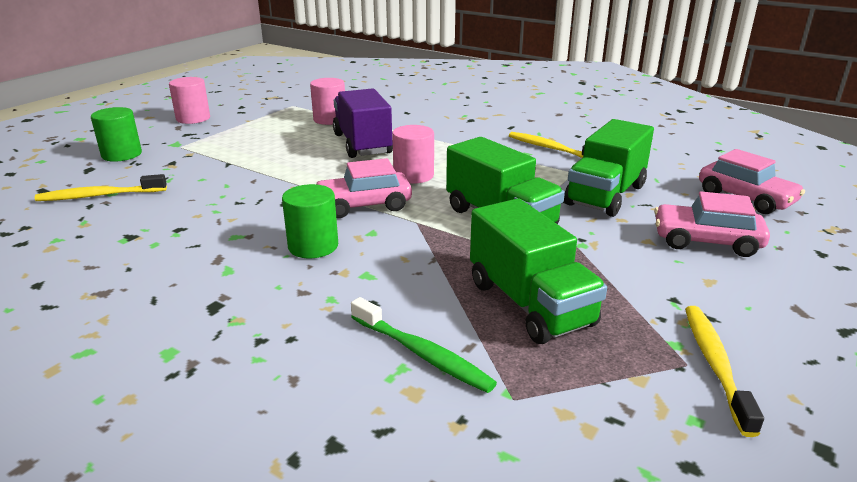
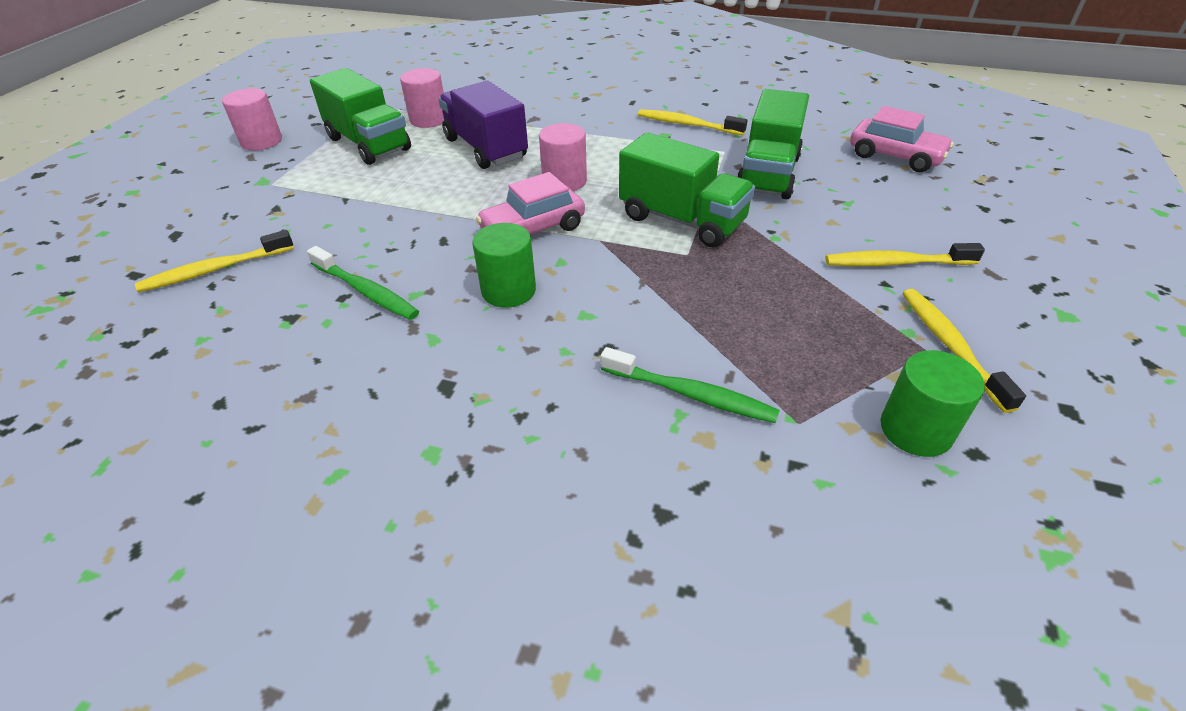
camera: 15 degrees left, 15 degrees up
(122, 154) = (204, 207): green cylinder -> green cylinder (915, 430)
(199, 228) = (366, 291): none -> green toothbrush
(530, 304) = (761, 316): green truck -> green truck (368, 144)
(696, 284) = (896, 263): none -> yellow toothbrush
(706, 241) = (883, 213): pink car -> none

